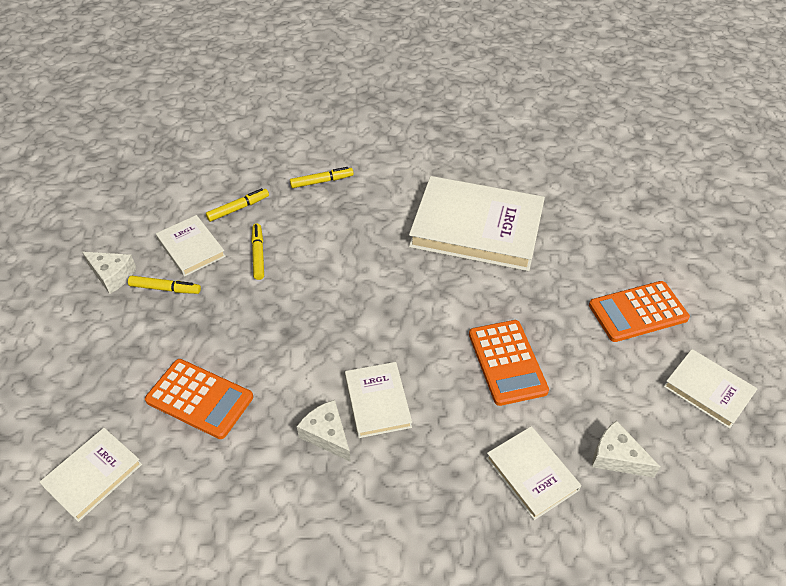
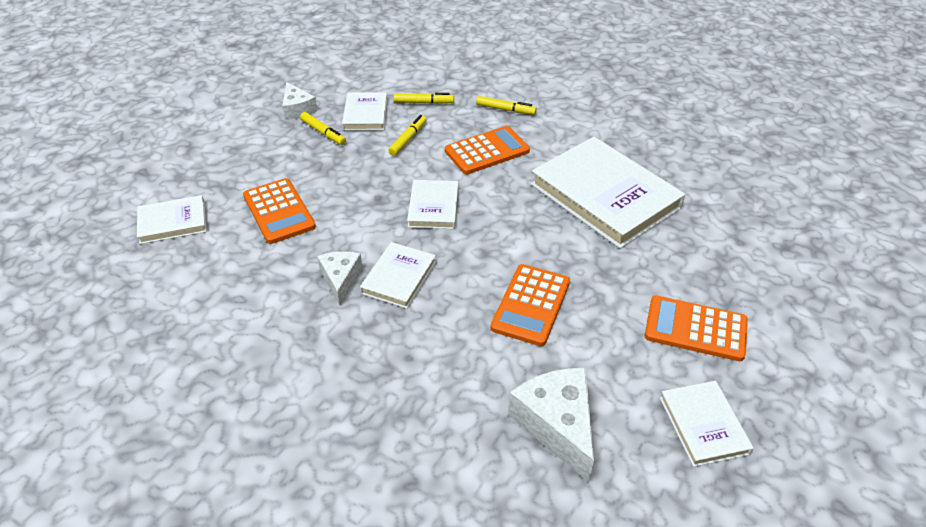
camera: 35 degrees right, 5 degrees down
(342, 232) = (487, 151): none -> orange calculator
(531, 474) = (469, 393): white book -> white book (433, 207)
(616, 457) = (557, 425): white cheese -> white cheese, size x1.62

